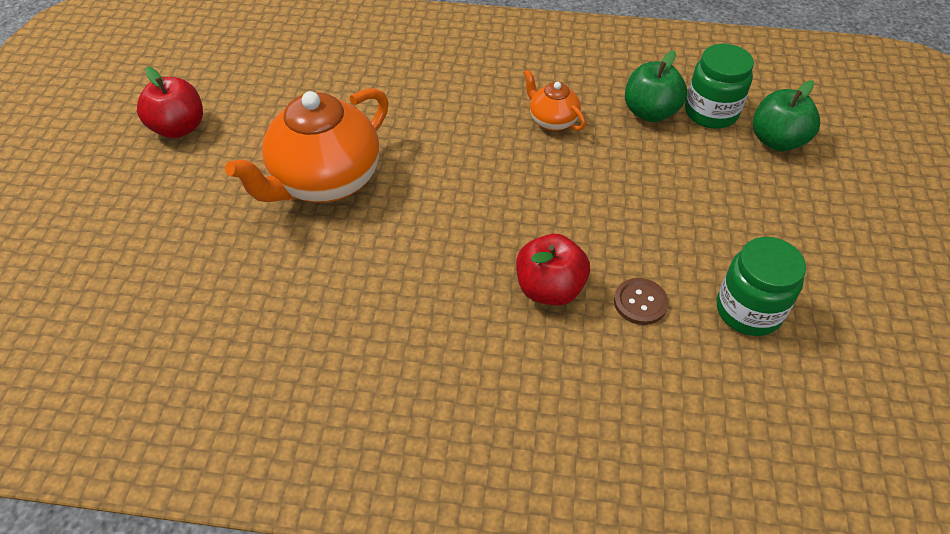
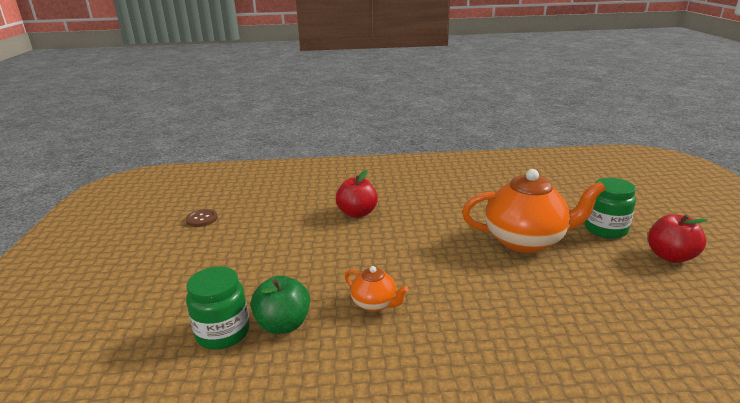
camera: 170 degrees right, 25 degrees down
(325, 181) = (526, 241): orange teapot -> orange teapot turned 60 degrees clockwise
(640, 302) = (305, 214): brown button -> brown button (202, 219)
(748, 310) = (244, 218): green jar -> green jar (605, 229)
(777, 141) = (171, 315): green apple -> none

